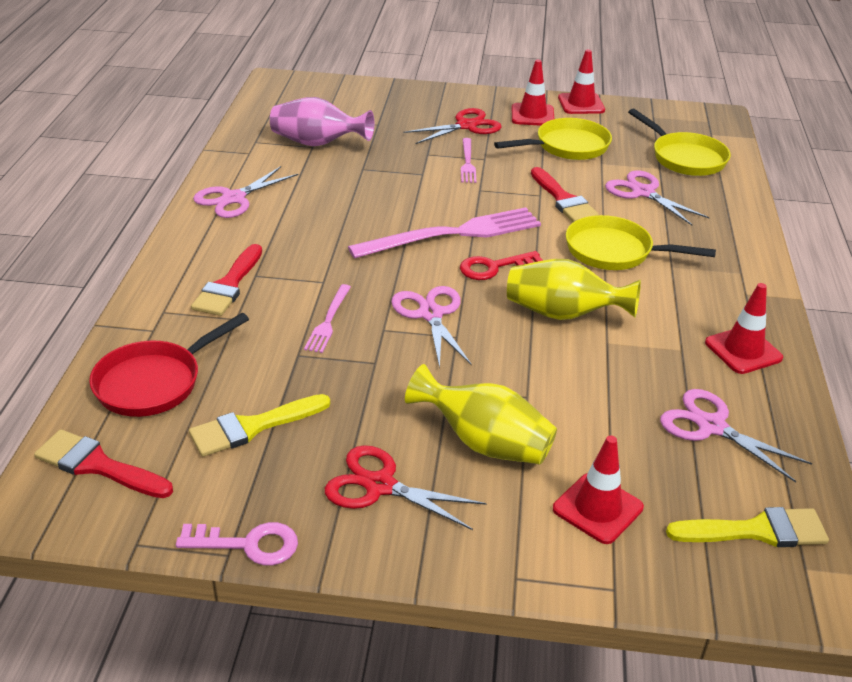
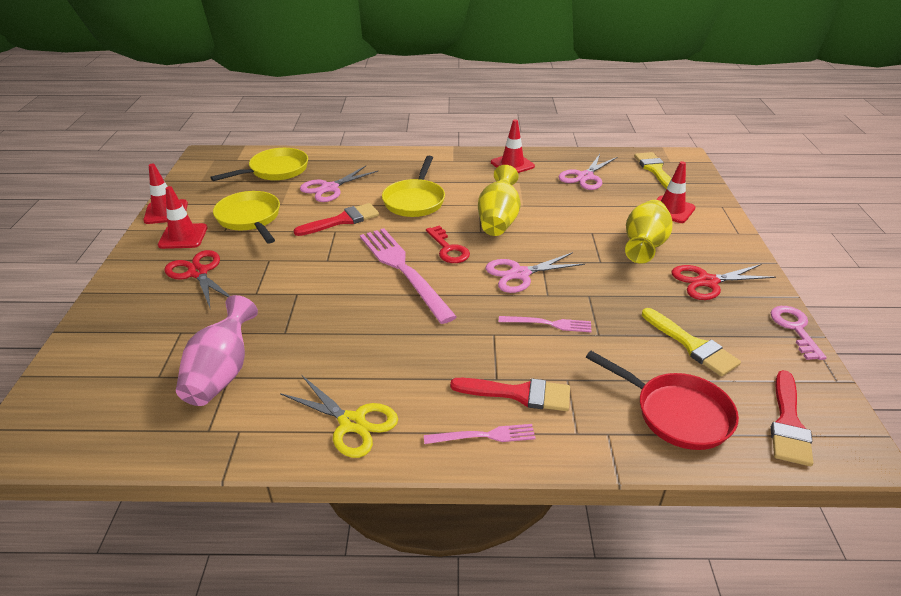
camera: 95 degrees left, 0 degrees up
(233, 198) = (352, 423): pink scissors -> yellow scissors
(379, 485) = (707, 282): red scissors -> red scissors turned 60 degrees clockwise
(467, 162) = (276, 268): pink fork -> pink fork (484, 436)

